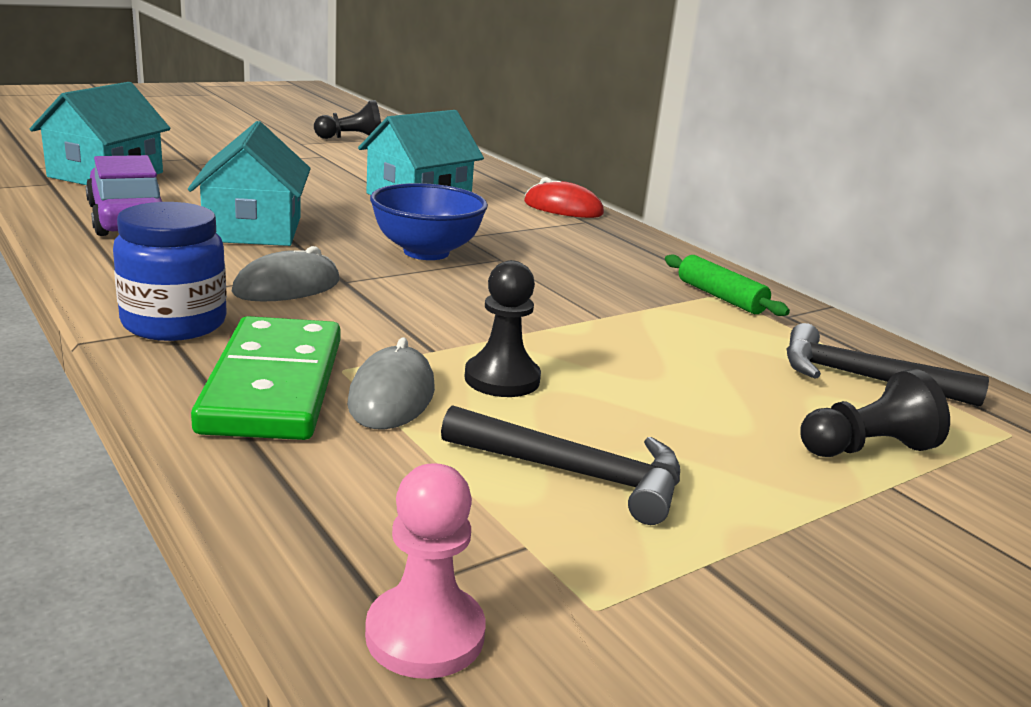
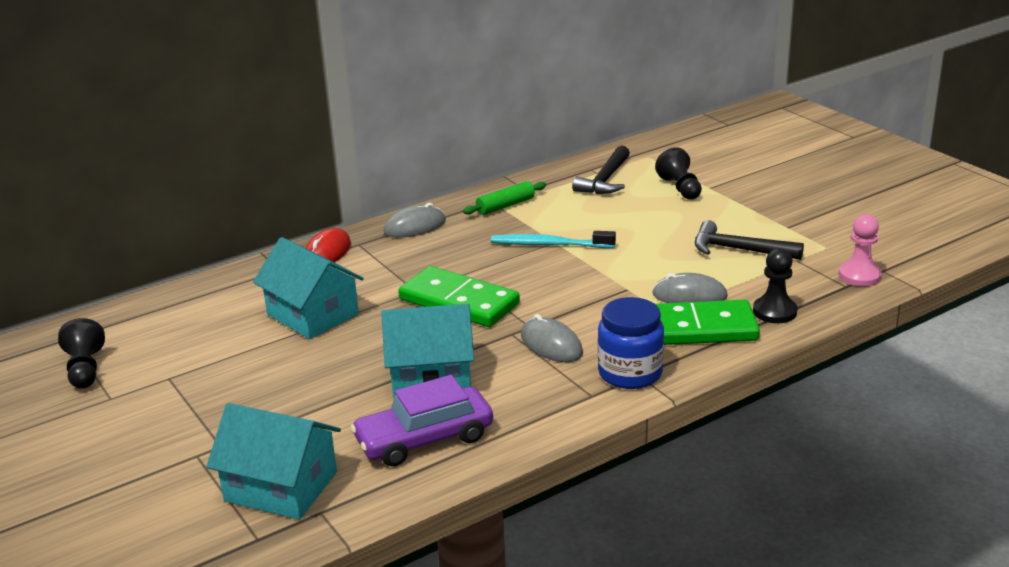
camera: 85 degrees left, 5 degrees up
(426, 252) = (459, 301): blue bowl -> green domino
(502, 379) = (654, 268): black pawn -> black pawn (774, 312)
(576, 474) = (738, 250): black hammer -> black hammer turned 90 degrees counterclockwise
(590, 312) = (549, 244): none -> turquoise toothbrush
(638, 246) = (415, 226): none -> grey mouse

